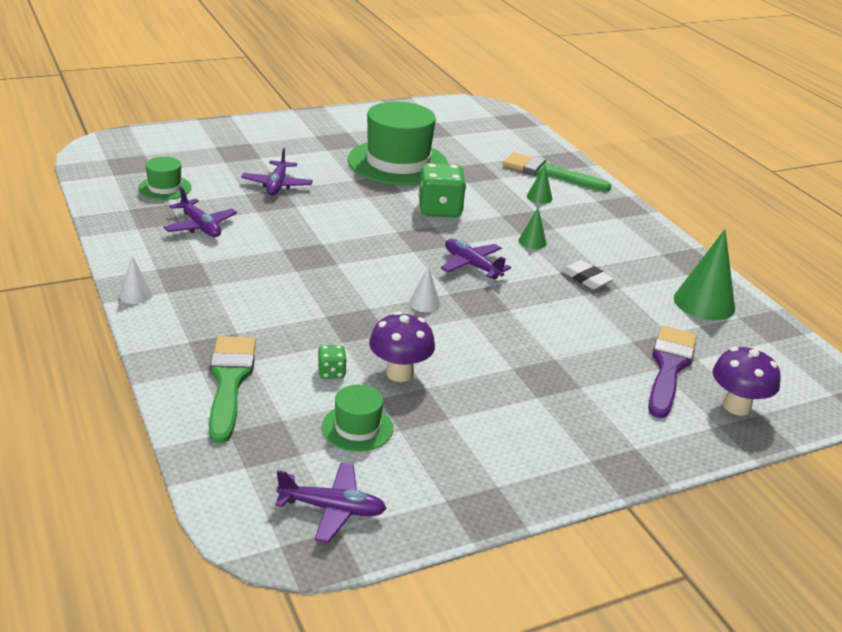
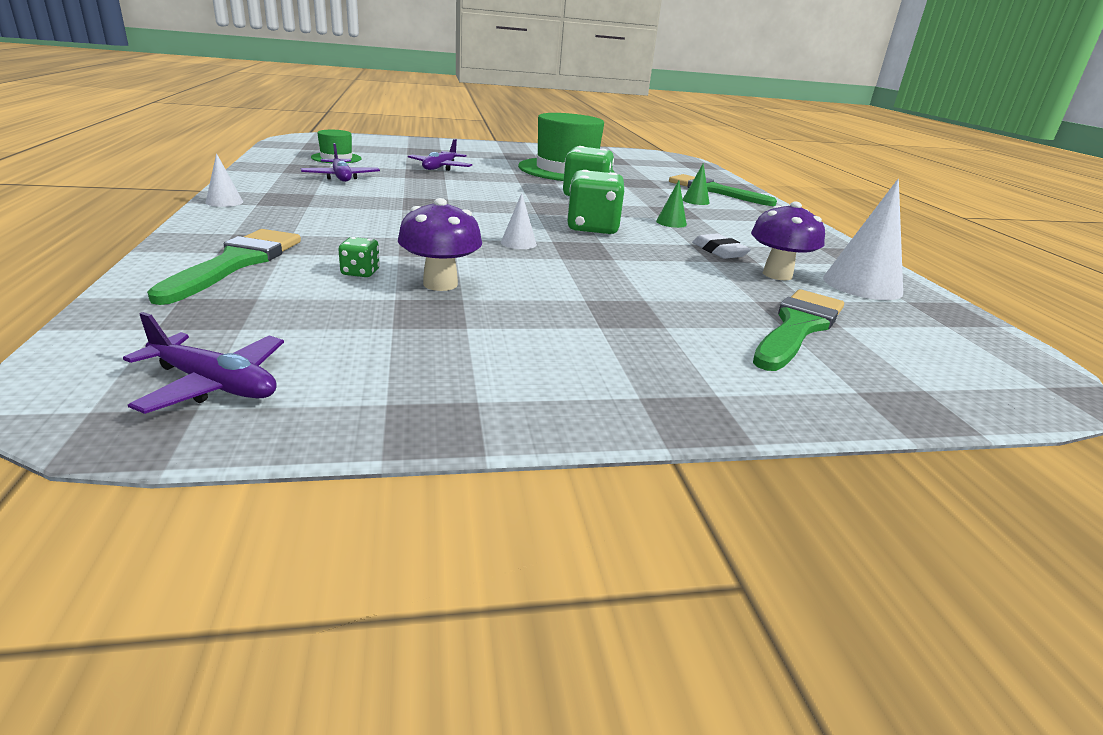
camera: 15 degrees right, 5 degrees down
(357, 427) = (340, 317): green hat -> none
(471, 265) = (592, 228): purple plane -> green dice
(669, 367) = (798, 327): purple brush -> green brush
(704, 303) = (862, 285): green cone -> white cone
(736, 406) = (889, 376): purple mushroom -> purple mushroom (777, 275)

